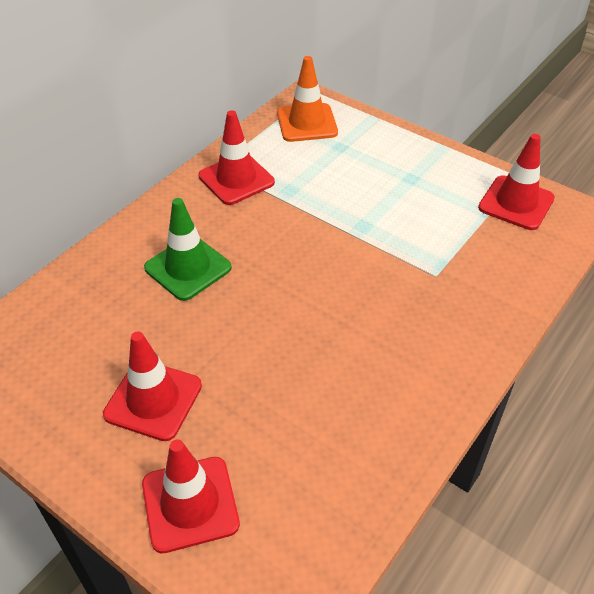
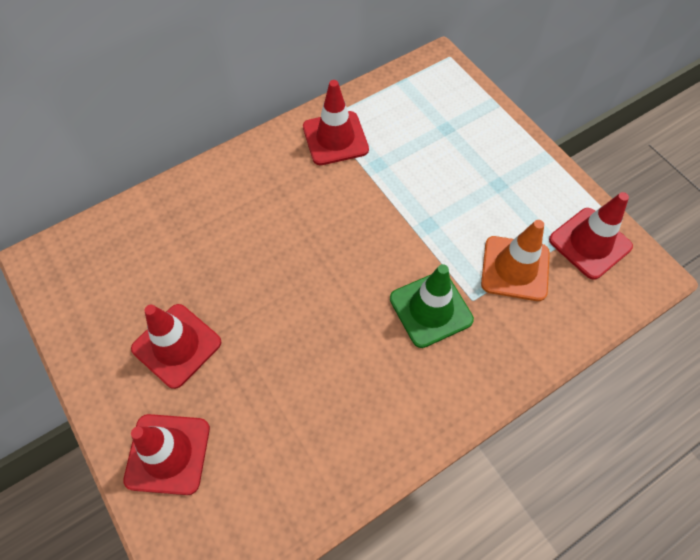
camera: 20 degrees right, 15 degrees up
(188, 268) = (255, 222): green traffic cone -> green traffic cone (431, 309)
(307, 123) = (427, 92): orange traffic cone -> orange traffic cone (515, 268)

